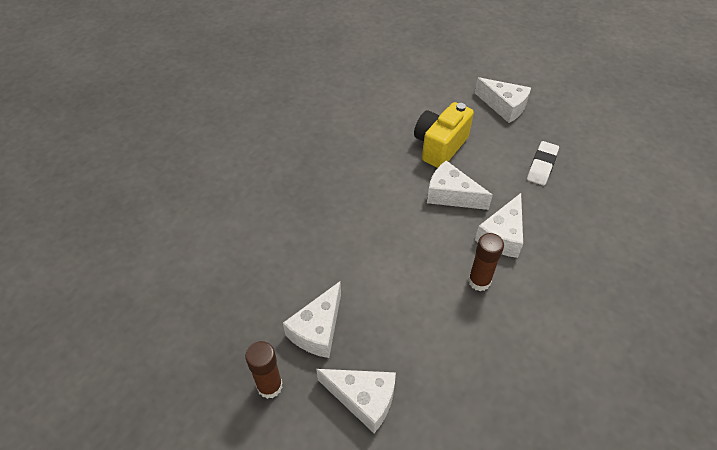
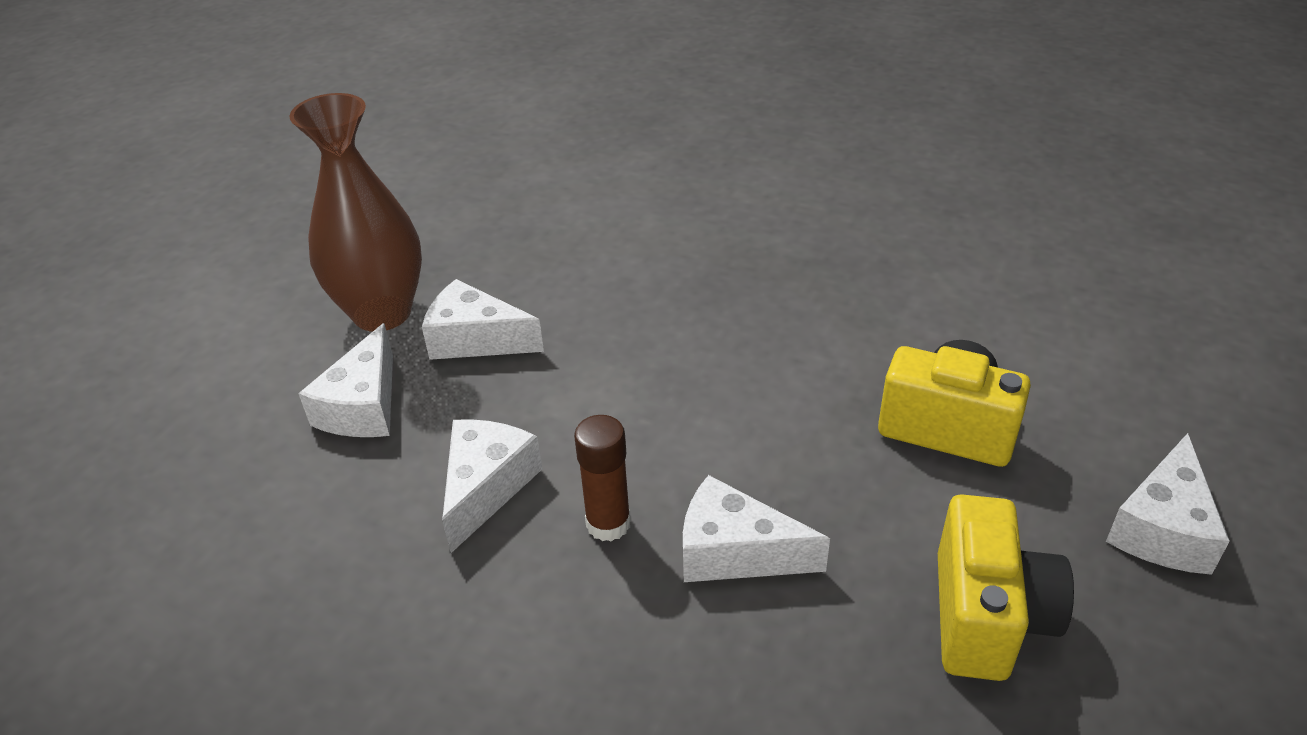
camera: 80 degrees right, 10 degrees down
(269, 386) = (382, 313): brown glue stick -> brown vase
(451, 195) = (815, 460): white cheese -> white cheese (486, 487)
(542, 166) = (987, 617): white eraser -> yellow camera

